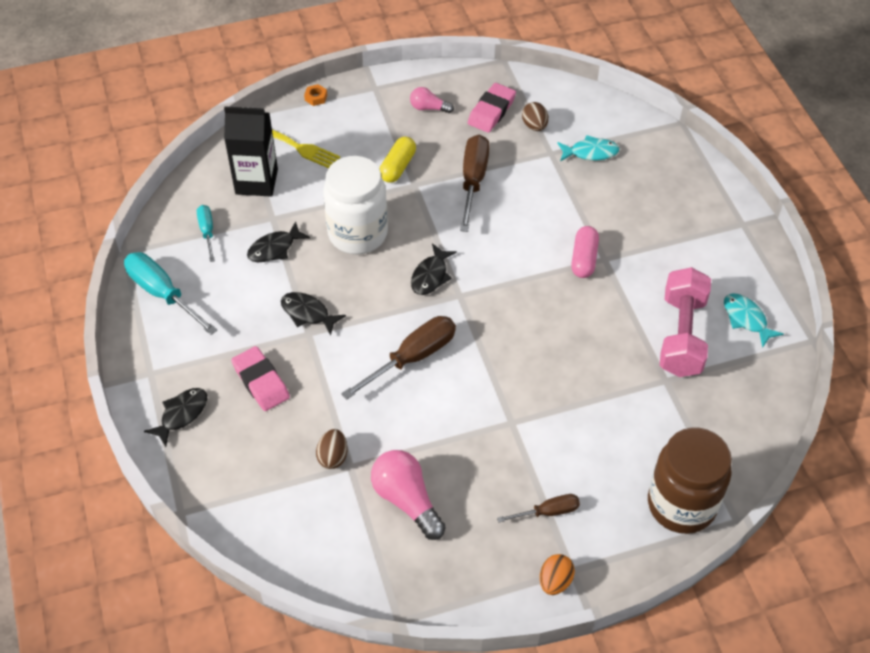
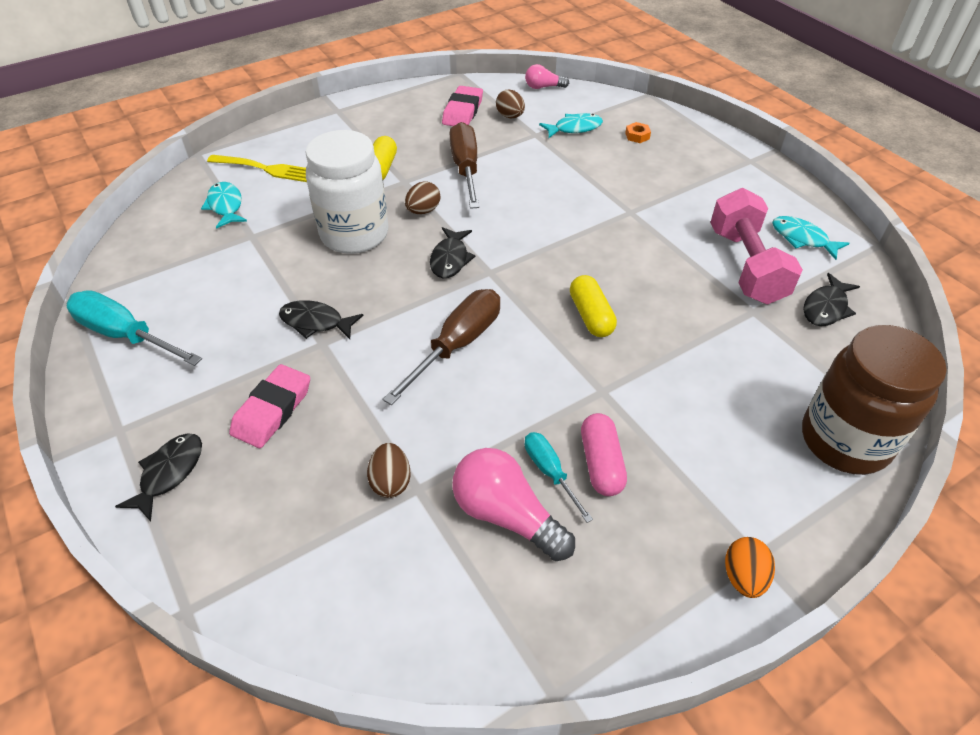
camera: 15 degrees left, 5 degrees down
(207, 231) = (174, 262): turquoise screwdriver -> turquoise screwdriver (549, 472)
(256, 181) = (226, 206): black carton -> turquoise fish
(261, 382) = (272, 410): pink eraser -> pink eraser turned 75 degrees clockwise
(274, 248) = (260, 264): black fish -> black fish (826, 308)
(316, 97) = (277, 126): orange nut -> orange nut (637, 136)
(422, 221) = (423, 211): none -> brown egg
(428, 108) = (398, 118): pink light bulb -> pink light bulb (543, 87)
(528, 355) = (591, 316): none -> yellow capsule
(548, 512) = (692, 487): brown screwdriver -> none
(584, 259) = (609, 215): pink capsule -> pink capsule (601, 463)

